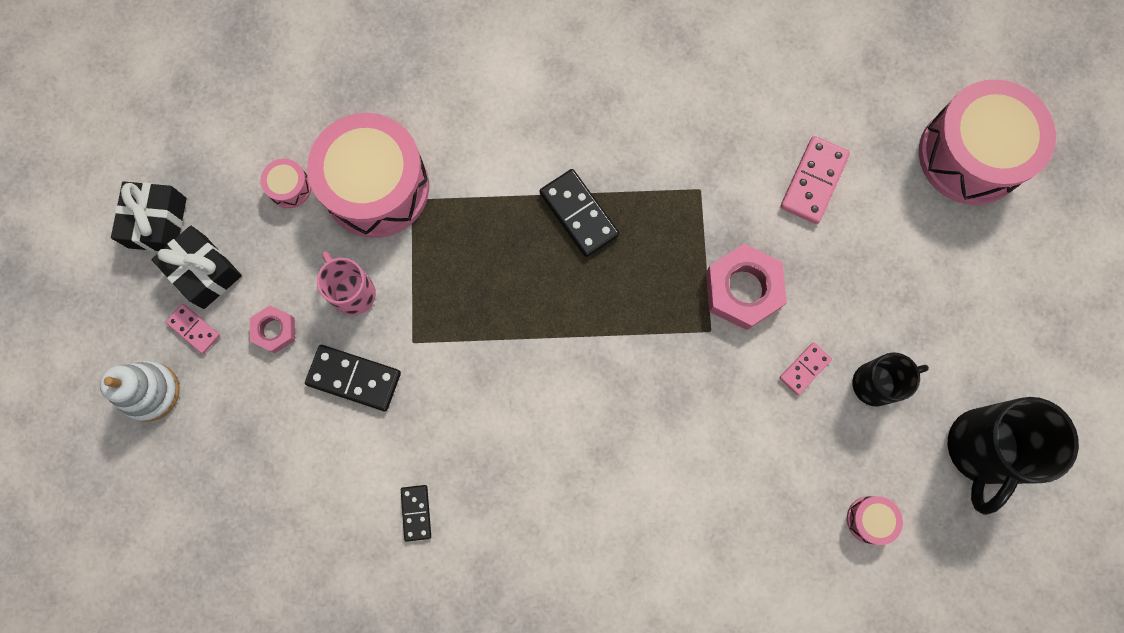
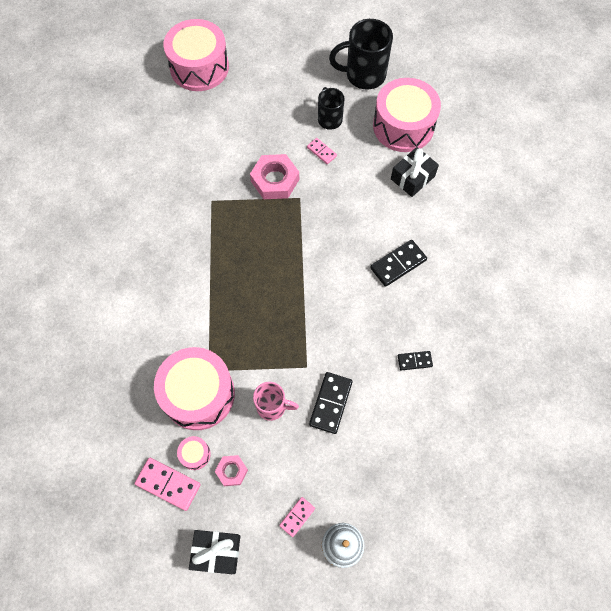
camera: 90 degrees left, 10 degrees down
(204, 272) = (255, 512): black gift -> black gift (412, 177)
(274, 330) = (298, 459): pink nut -> pink nut (231, 471)
(353, 292) = (272, 406): pink mug -> pink mug turned 135 degrees counterclockwise
(578, 214) = (224, 268): black domino -> black domino (398, 264)
(813, 181) = (210, 142): pink domino -> pink domino (168, 484)
(869, 519) = (403, 126): pink drum -> pink drum, size x2.46
(981, 449) = (364, 75): black mug -> black mug turned 150 degrees clockwise

